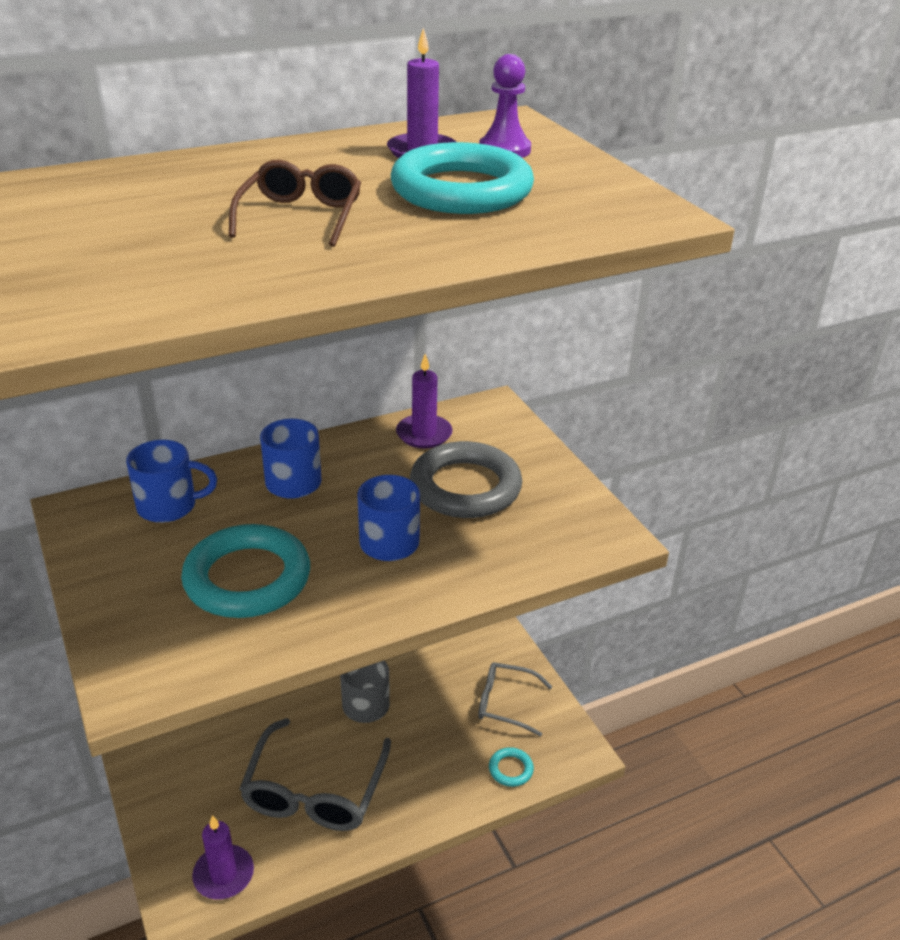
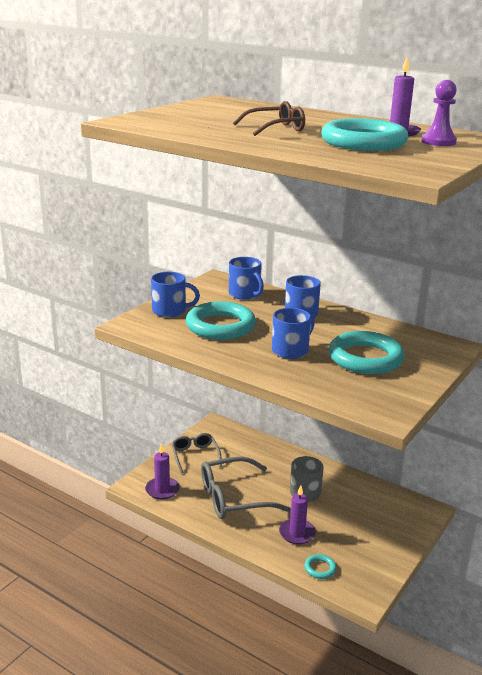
camera: 60 degrees right, 10 degrees down
(134, 613) = (170, 311): none -> blue mug
(424, 434) = (394, 334): purple candle -> purple candle (297, 533)
(465, 487) = (365, 358): grey ring -> turquoise ring
(506, 703) = (367, 548): grey glasses -> grey glasses (195, 456)

